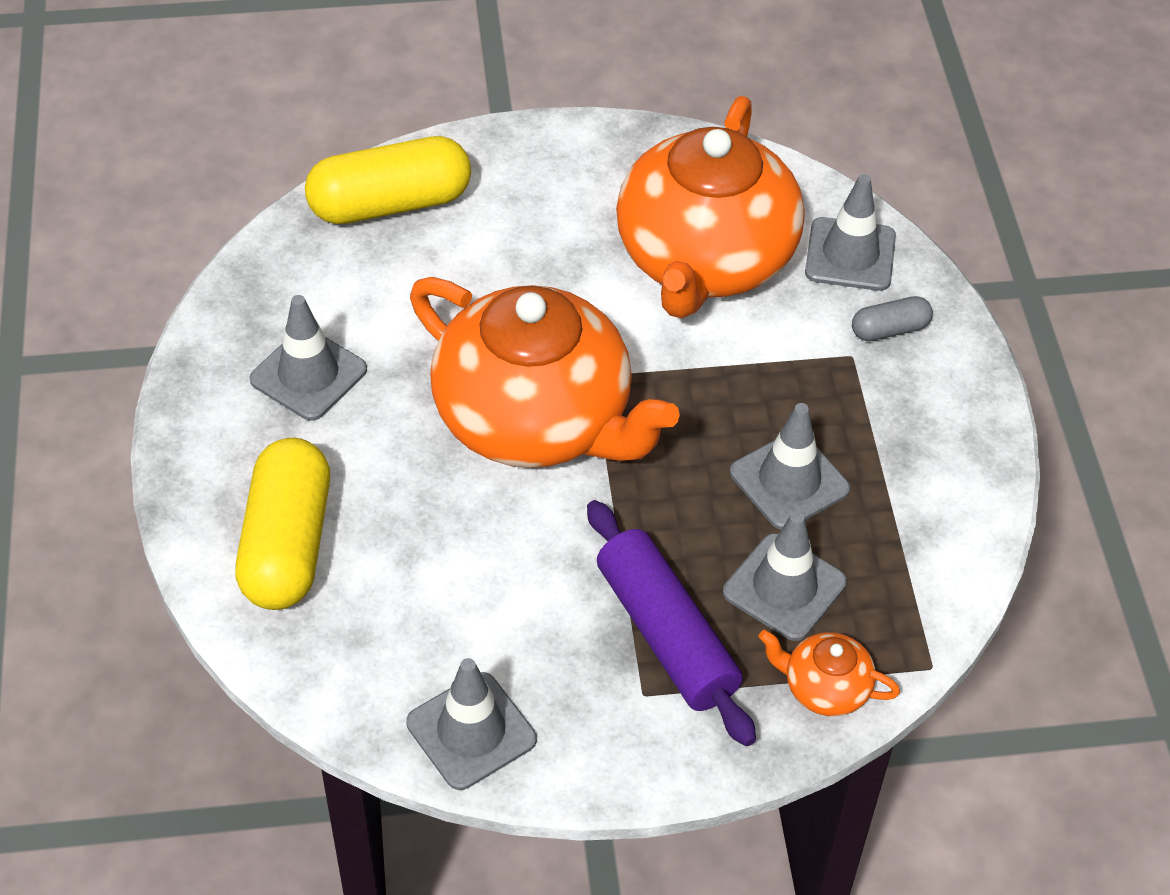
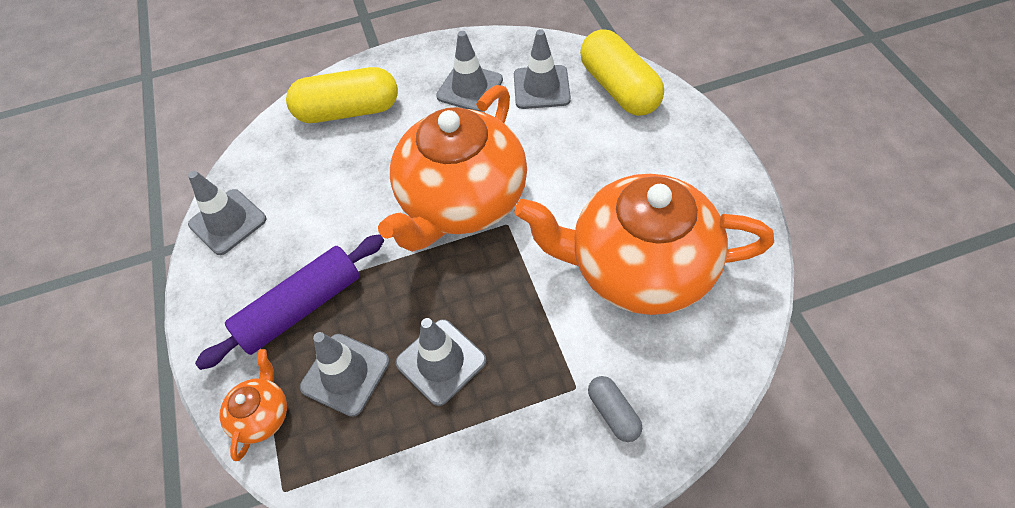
camera: 85 degrees right, 5 degrees up
(850, 255) = (686, 369): grey traffic cone -> grey traffic cone (541, 87)

